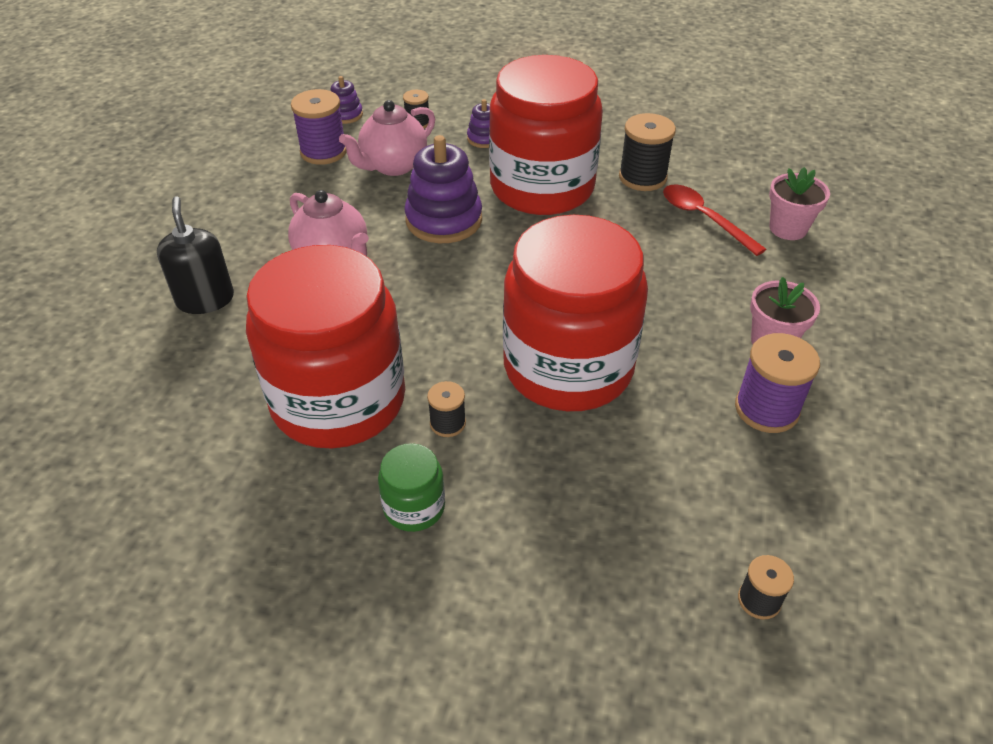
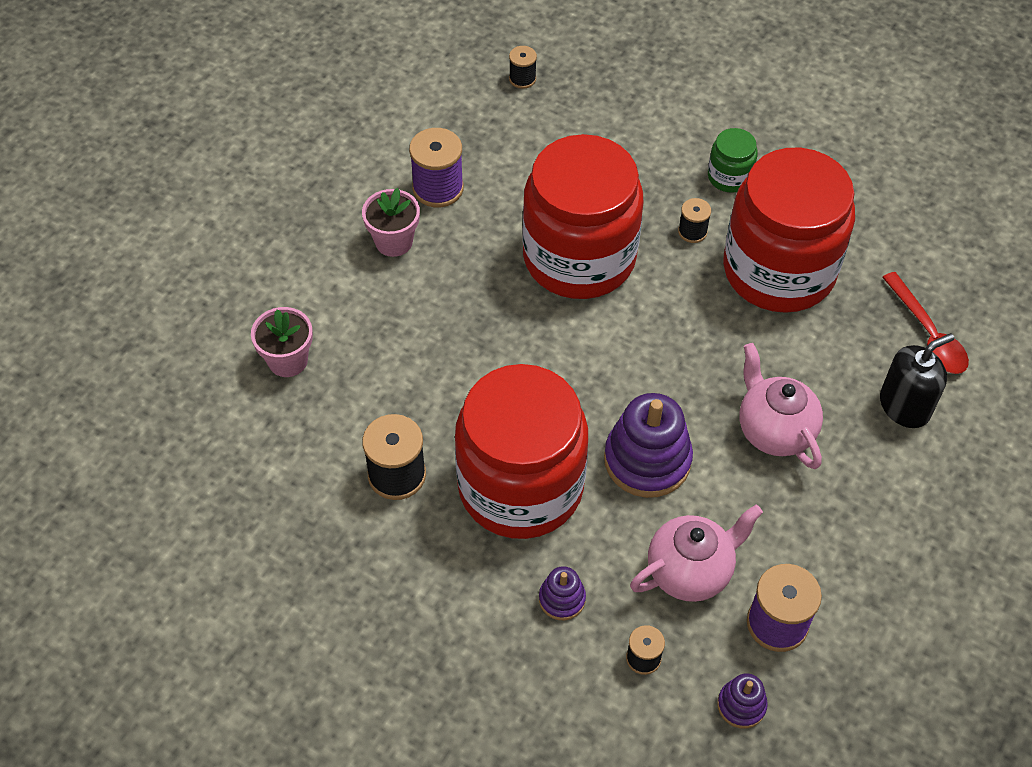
camera: 165 degrees left, 10 degrees up
(205, 299) = (904, 406): black soap dispenser -> black soap dispenser turned 120 degrees counterclockwise
(704, 219) = (365, 394): red spoon -> red spoon (927, 334)

